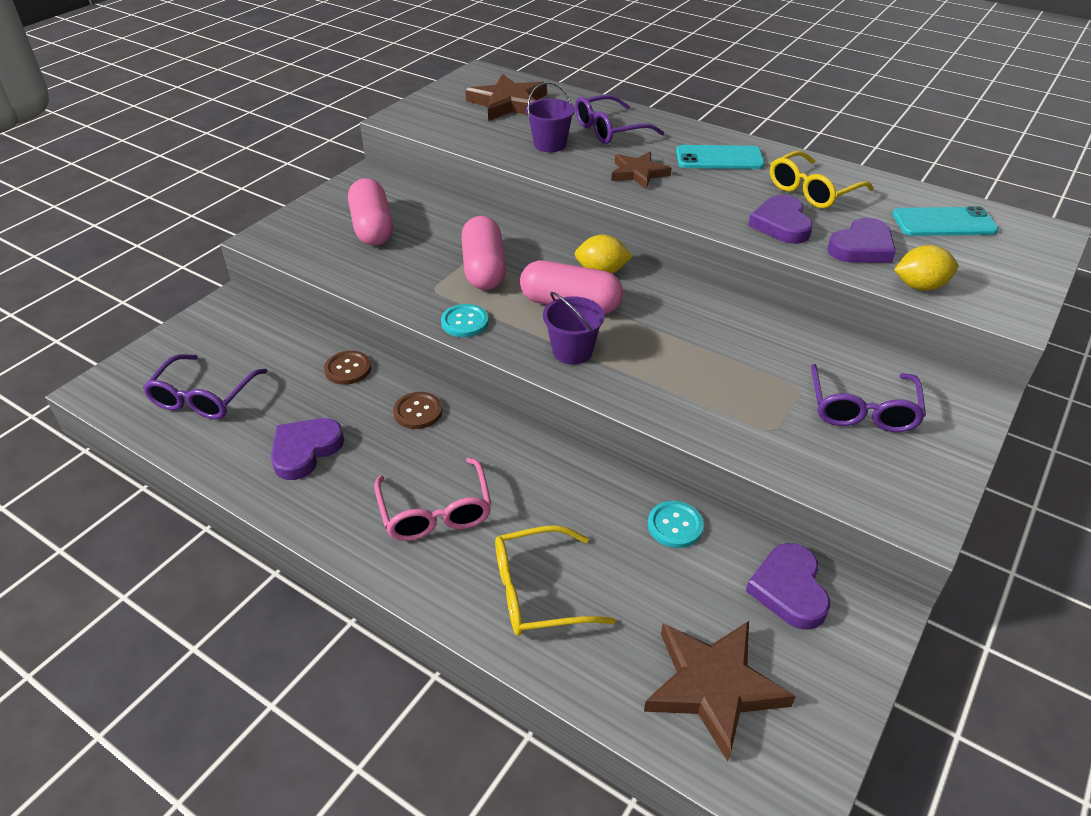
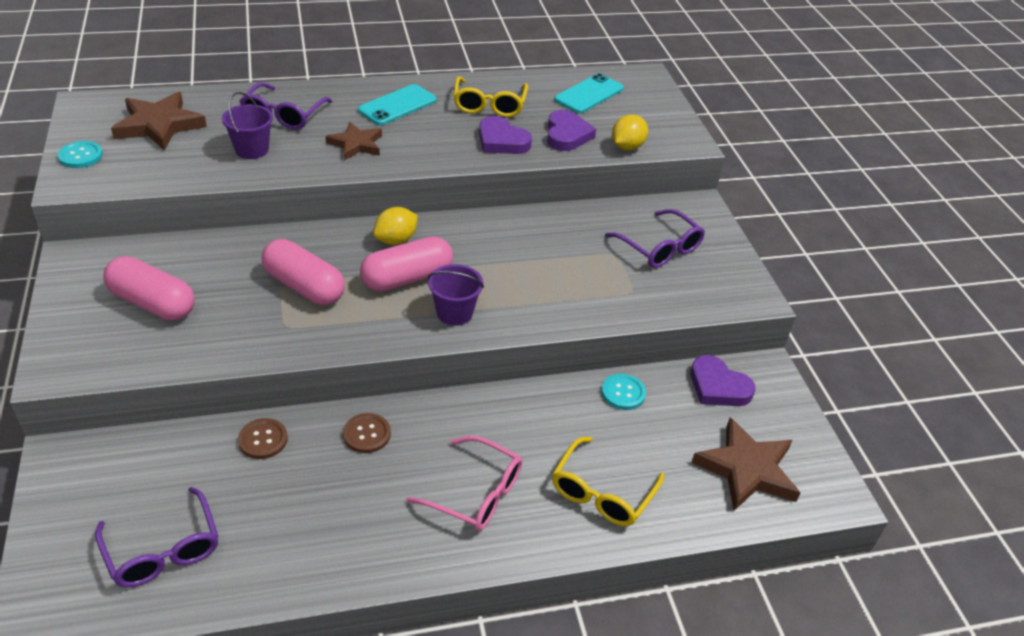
camera: 50 degrees left, 0 degrees up
(305, 450) = (319, 524): purple heart -> none
(465, 322) = (348, 338): turquoise button -> turquoise button (80, 156)

